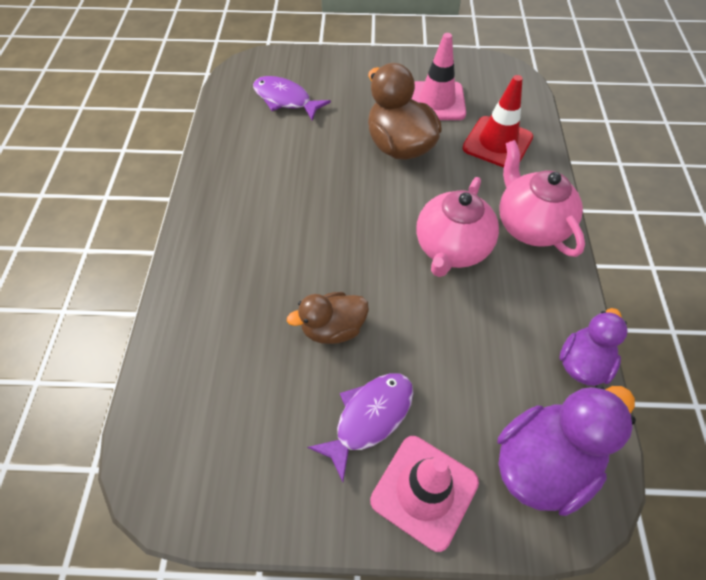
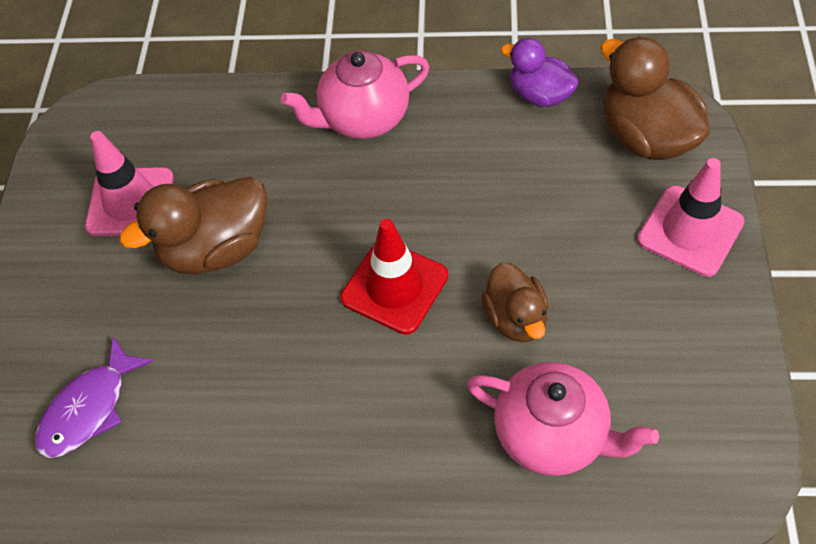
camera: 85 degrees left, 0 degrees up
(369, 418) = (622, 278): purple fish -> none
(451, 249) = (397, 196): pink teapot -> pink teapot (552, 435)
(497, 143) = (223, 138): red traffic cone -> red traffic cone (394, 287)
(543, 462) = (646, 137): purple duck -> brown duck

